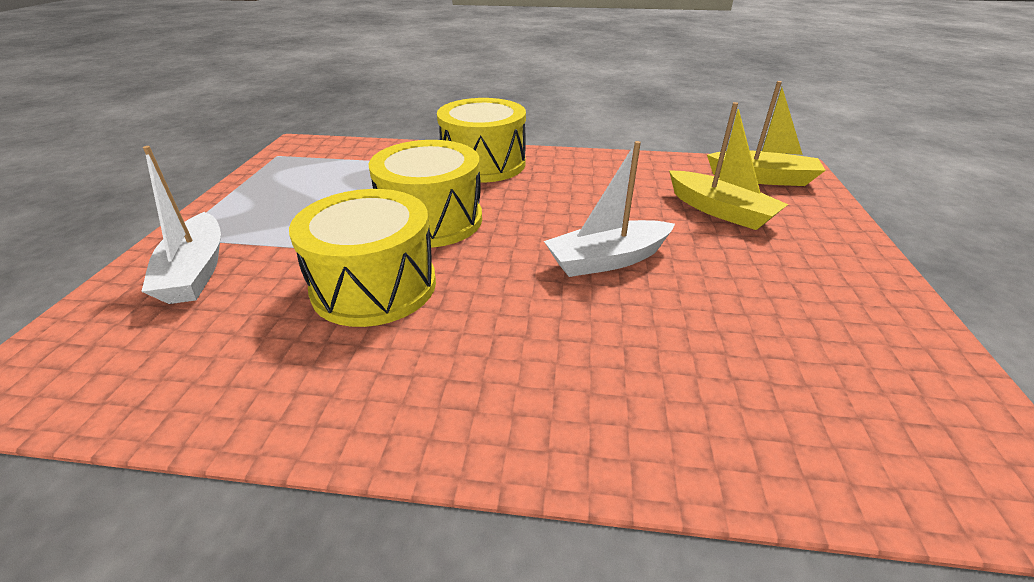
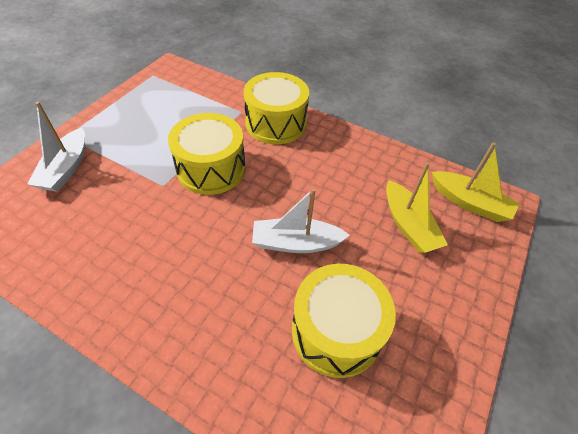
camera: 20 degrees right, 15 degrees up
(374, 286) = (149, 214): yellow drum -> yellow drum (336, 331)

